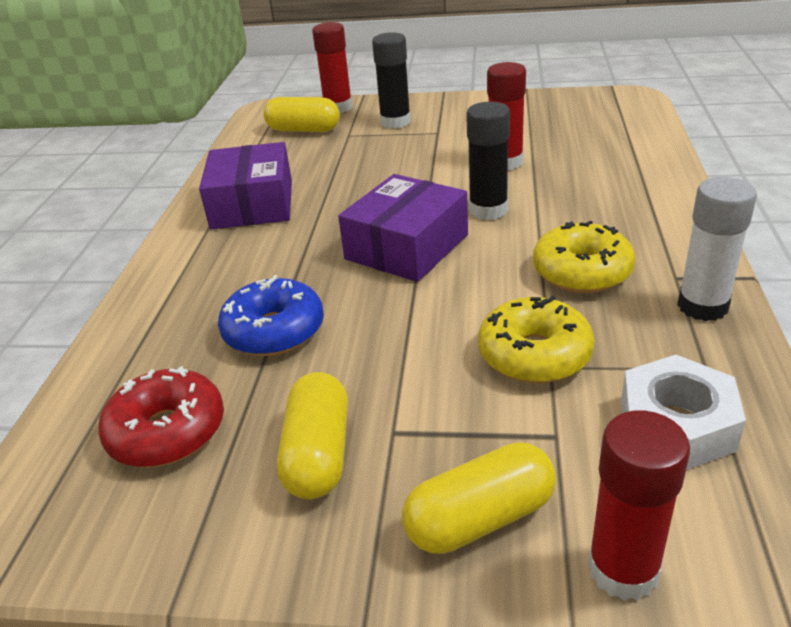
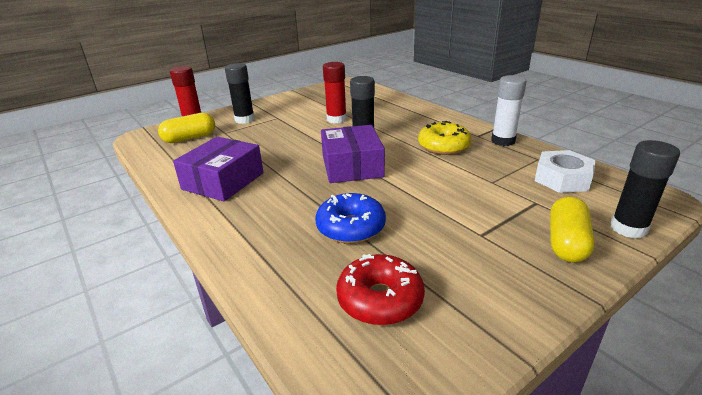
camera: 45 degrees left, 5 degrees down
(252, 204) = (223, 181): purple box -> purple box turned 75 degrees clockwise
(318, 454) = (469, 261): yellow capsule -> none
(534, 354) = (480, 181): yellow donut -> none
(623, 569) = (628, 228): red glue stick -> black glue stick

